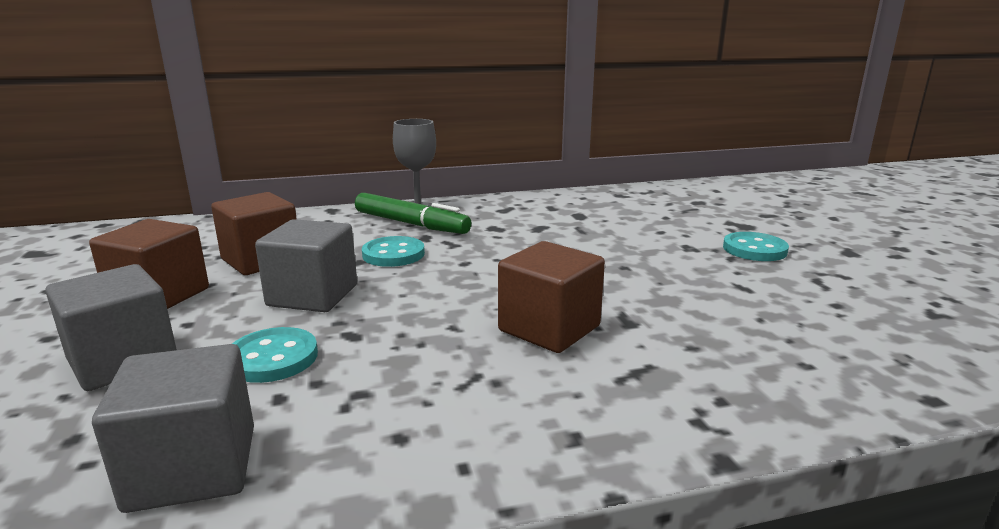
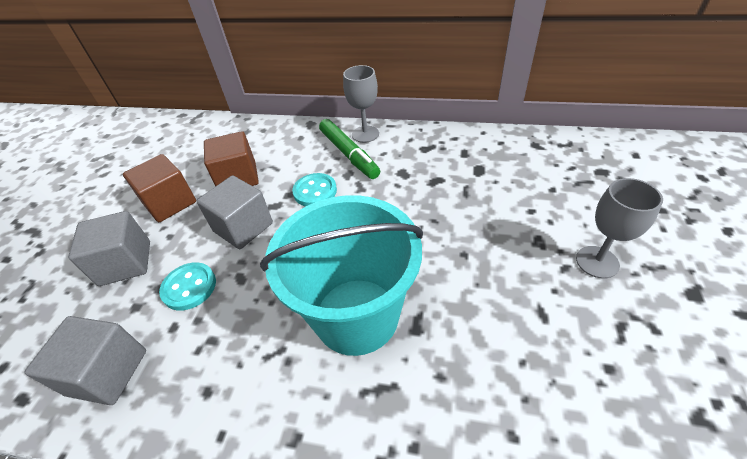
camera: 30 degrees right, 25 degrees up
(549, 328) = (356, 315): brown cube -> turquoise bucket
(754, 249) = (597, 262): turquoise button -> grey goblet

